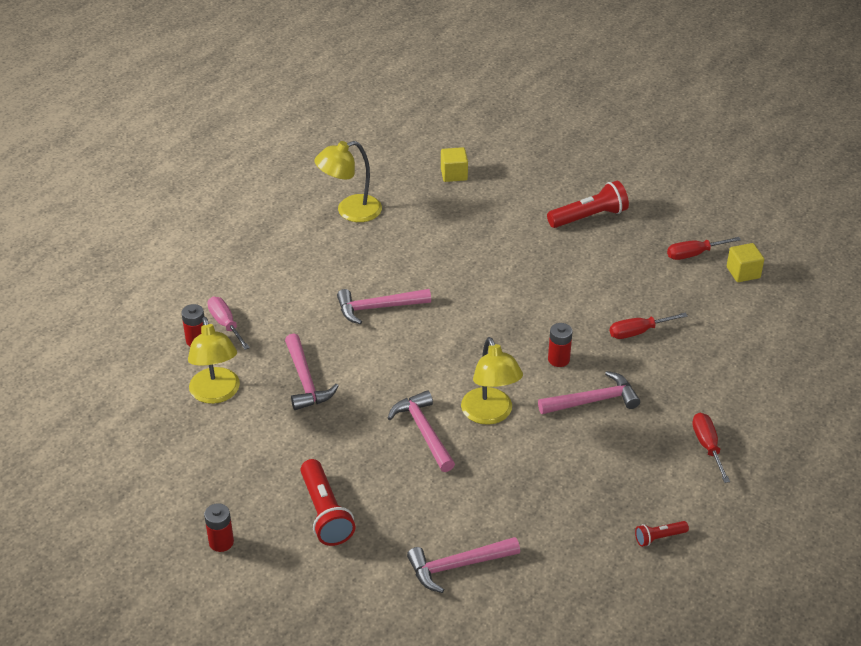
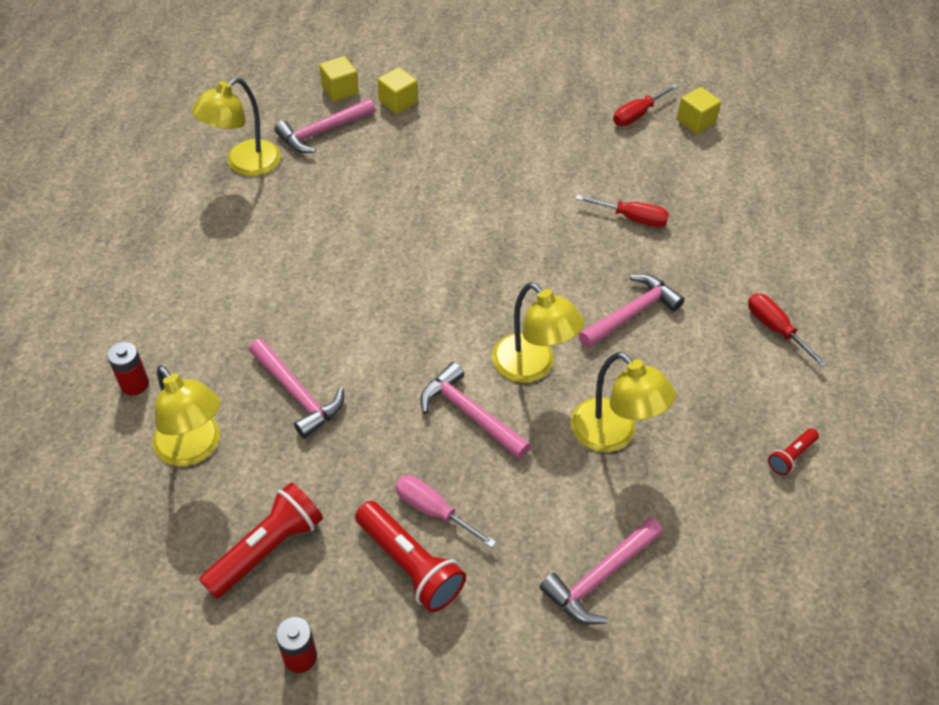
camera: 25 degrees left, 10 degrees up
(226, 324) = (162, 351): pink screwdriver -> pink screwdriver (433, 510)
(378, 308) = (337, 274): pink hammer -> pink hammer (322, 132)
(495, 194) = (398, 102): none -> yellow cube
(525, 479) = (613, 435): none -> yellow lamp
(558, 359) = (569, 276): red battery -> none
(589, 217) = (510, 102): red flashlight -> red flashlight (267, 549)
(638, 332) = (632, 218): red screwdriver -> red screwdriver turned 120 degrees counterclockwise

